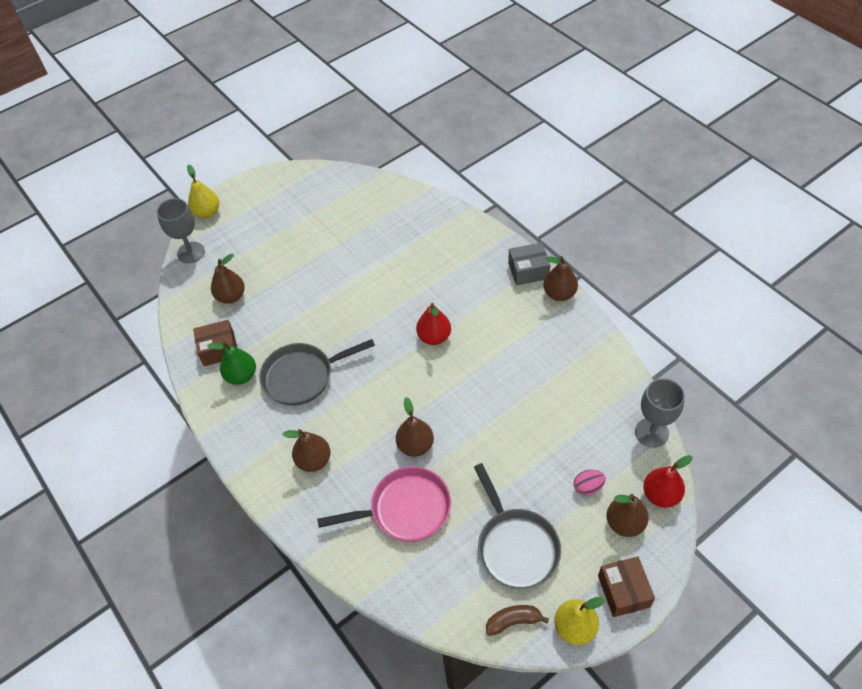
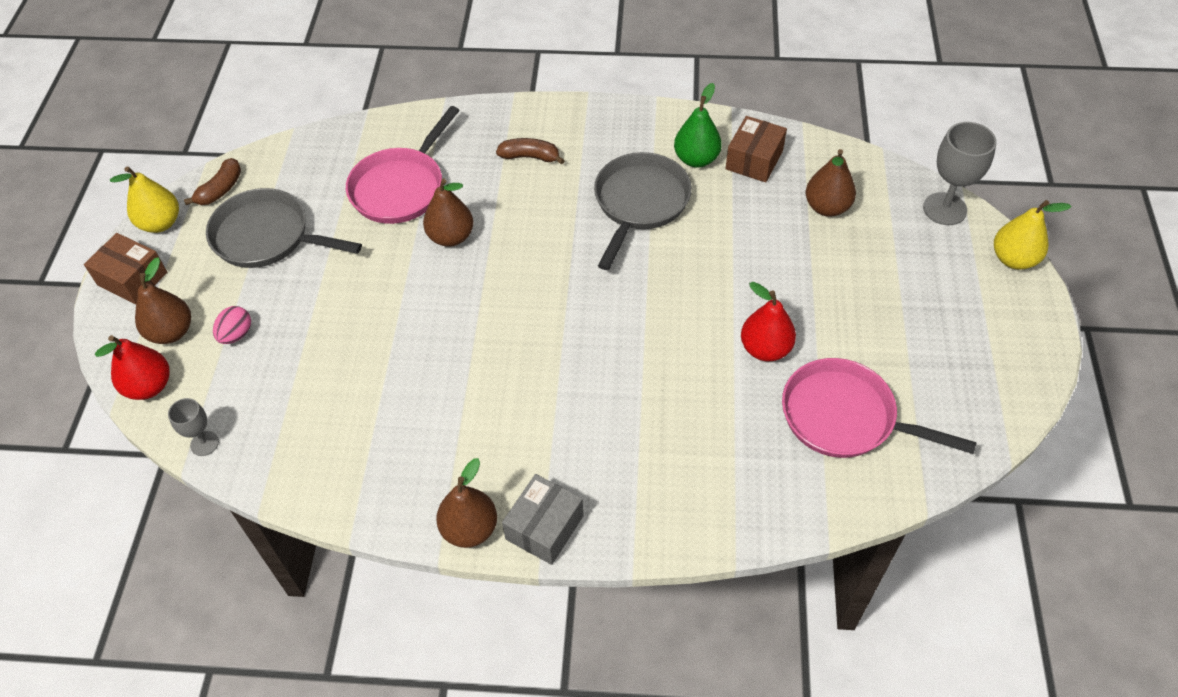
camera: 130 degrees right, 0 degrees up
(314, 460) = (530, 157): brown pear -> brown banana
(364, 216) = (845, 417): none -> pink pan
(434, 337) = (559, 346): red pear -> red pear (765, 349)
(651, 432) = (204, 443): grey goblet -> grey goblet, size x0.57

